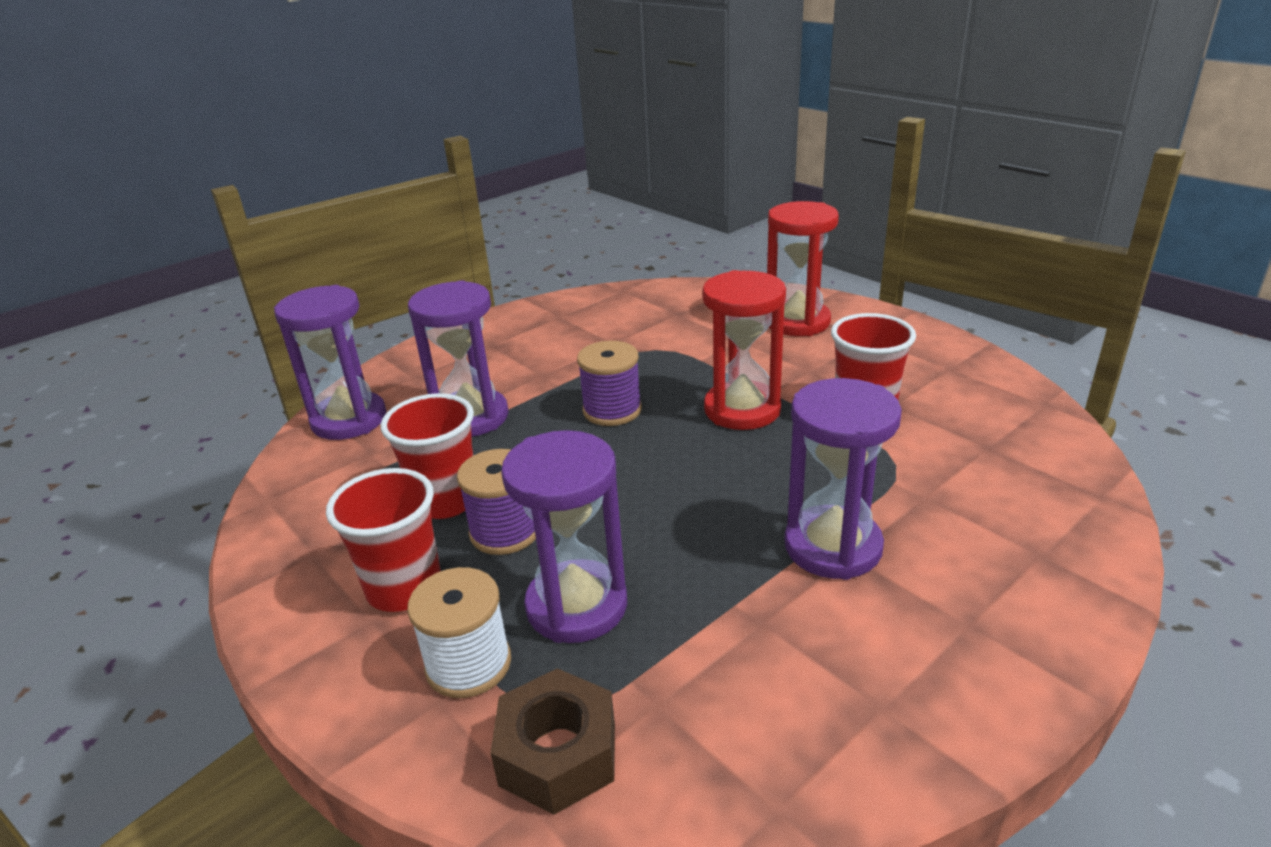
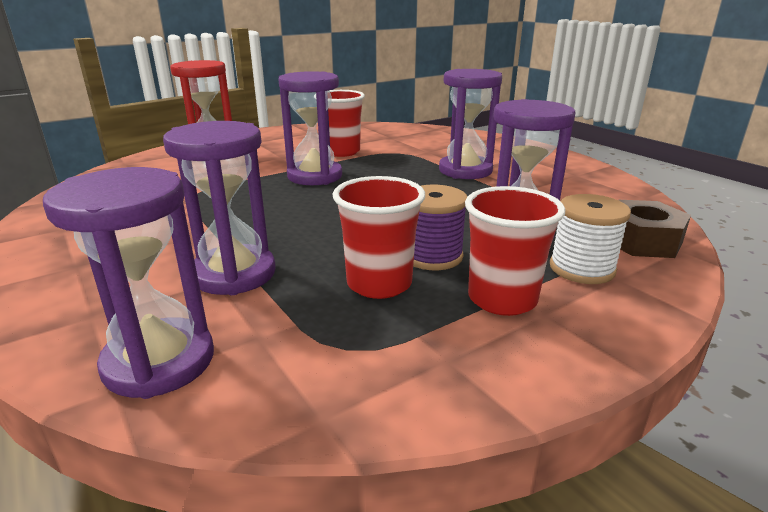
camera: 85 degrees left, 5 degrees down
(612, 410) = (279, 213): purple spool -> none
(742, 410) = (315, 176): red hourglass -> purple hourglass

